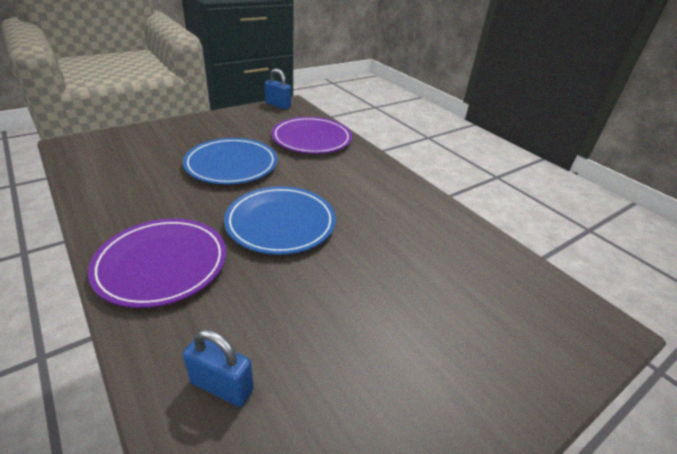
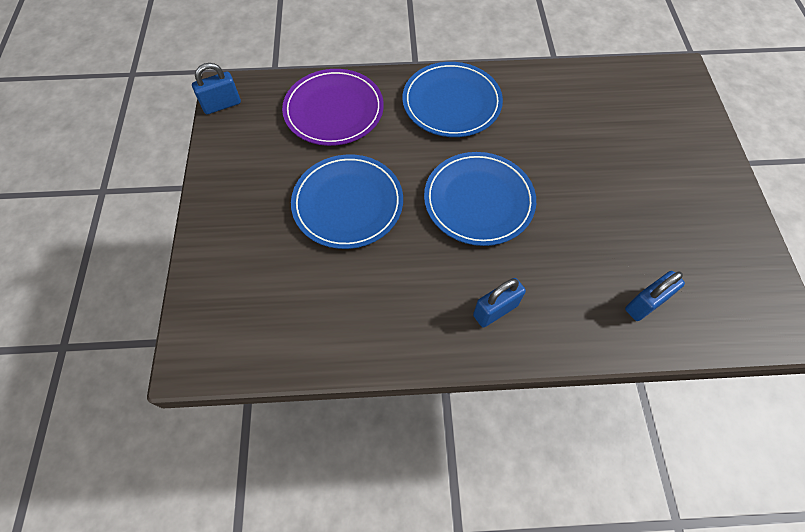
camera: 55 degrees left, 25 degrees up
(162, 264) = (495, 310): purple plate -> blue padlock
(373, 183) = (451, 103): none -> blue plate

